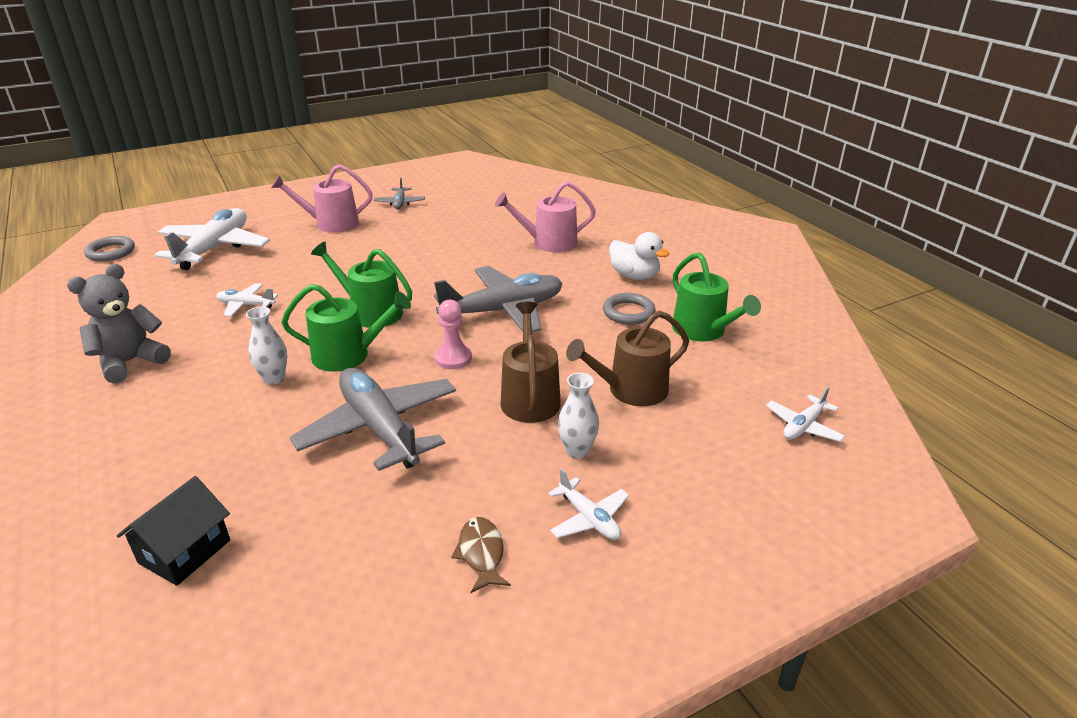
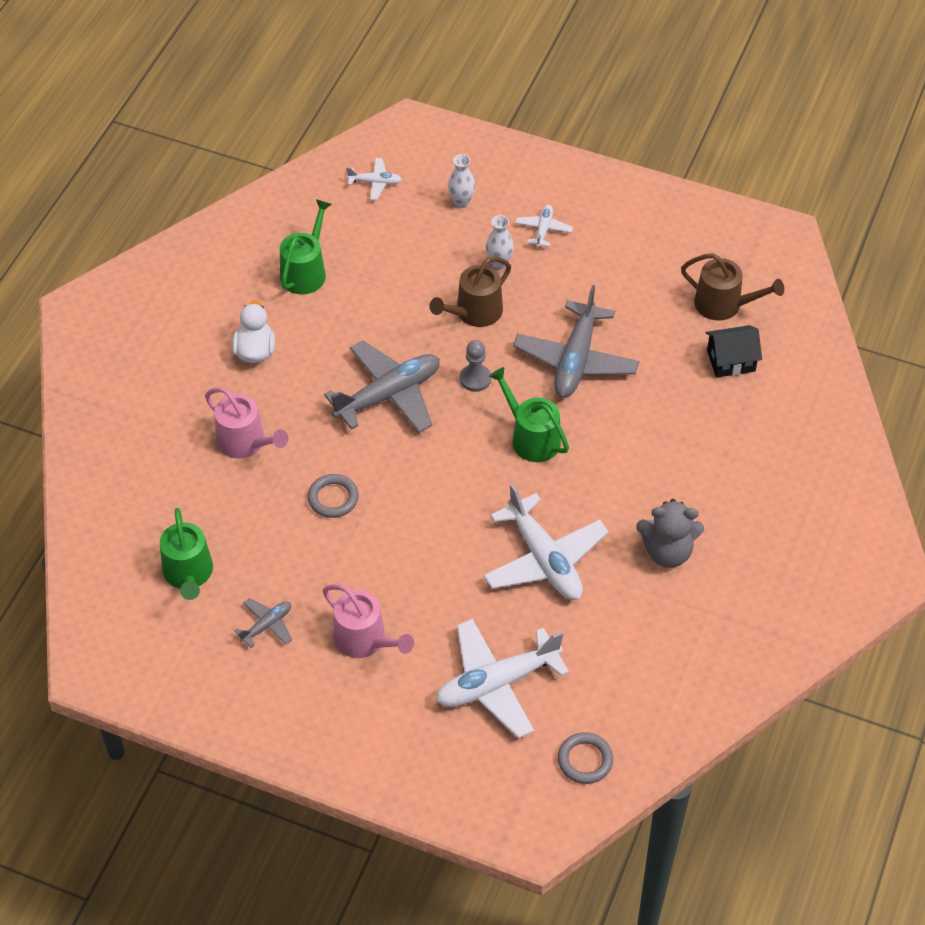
camera: 130 degrees left, 20 degrees up
(246, 305) = (544, 559): white plane -> white plane, size x2.08
(274, 379) = (594, 453): white vase -> white vase (461, 202)
(371, 312) = (471, 472): green watering can -> green watering can (189, 574)
(453, 358) = (475, 379): pink pawn -> grey pawn
(481, 553) = (608, 253): brown fish -> none
(503, 310) = (388, 395): grey plane -> grey plane turned 120 degrees clockwise
(628, 312) = (319, 323): grey ring -> grey ring (333, 498)
(631, 390) = (417, 271): brown watering can -> brown watering can (723, 305)

